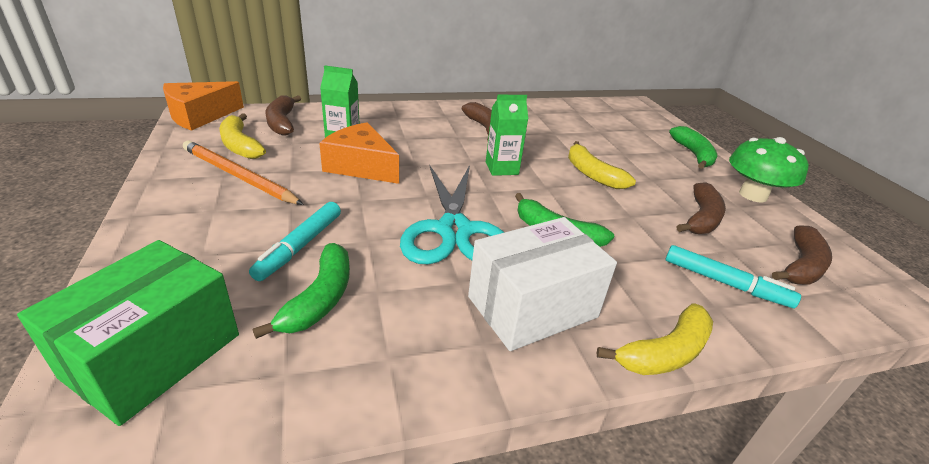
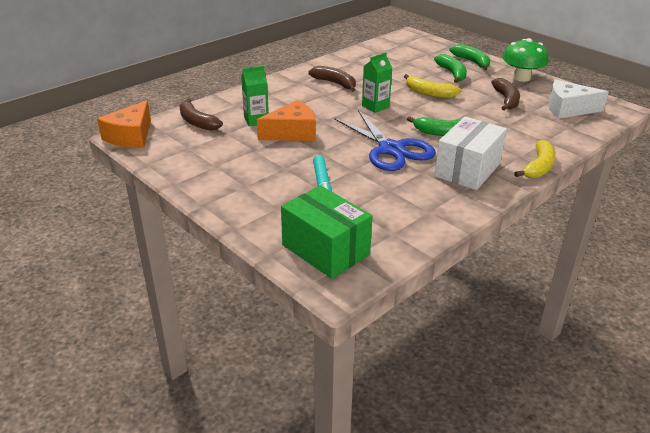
camera: 25 degrees left, 0 degrees up
(154, 355) = (325, 250): green box -> green box turned 45 degrees counterclockwise
(238, 176) = (227, 163): orange pencil -> none
(240, 145) = (195, 146): yellow banana -> none
(320, 299) = (367, 202): green banana -> green banana (452, 73)
(361, 166) = (292, 133): orange cheese -> orange cheese turned 150 degrees clockwise
(454, 230) = (391, 149): turquoise scissors -> blue scissors
(725, 283) = (541, 129): turquoise marker -> none
(801, 266) = (568, 109): brown banana -> white cheese

